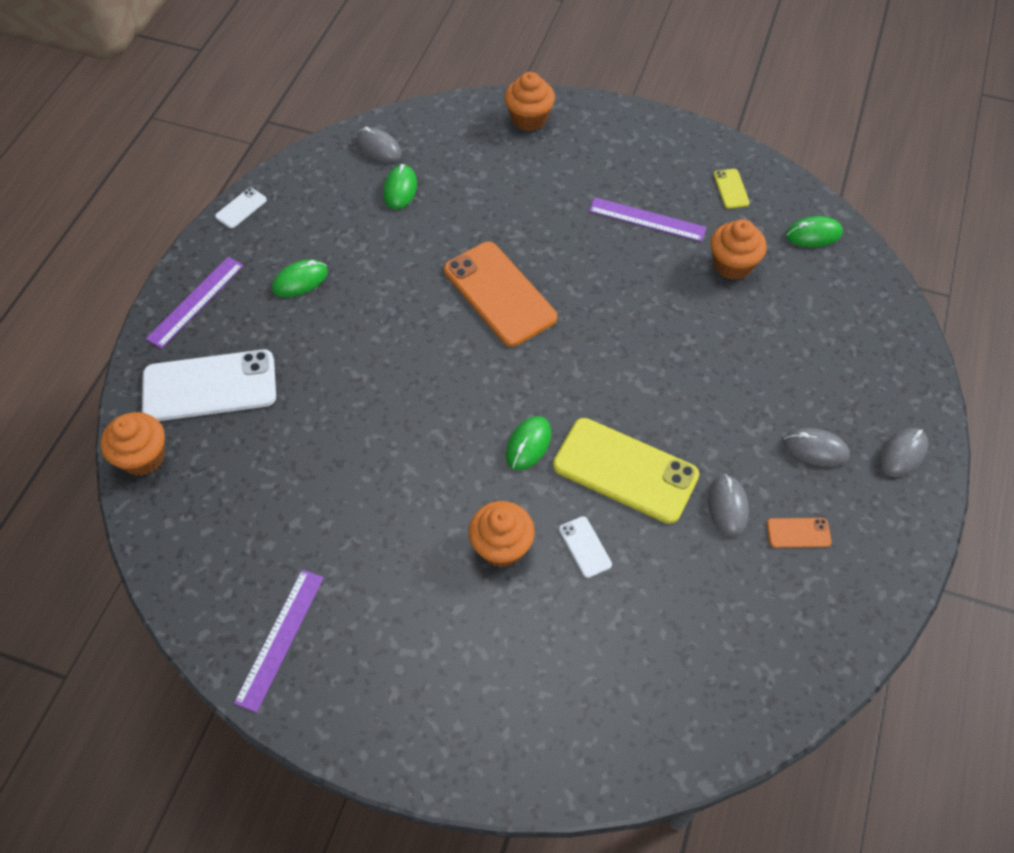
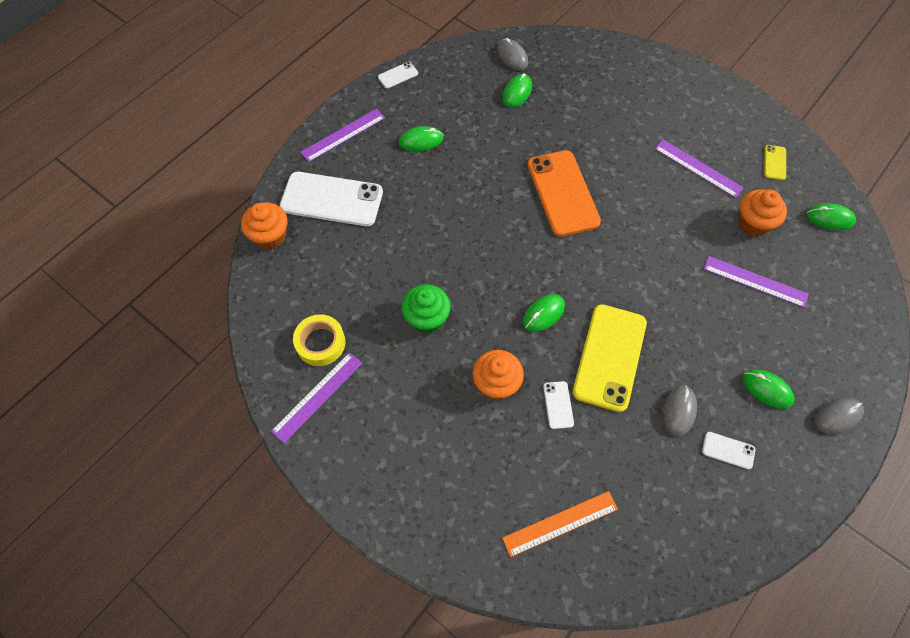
camera: 20 degrees right, 5 degrees up
(260, 570) = (320, 343): none -> yellow tape
(386, 496) = (427, 318): none -> green cupcake
(529, 119) = (633, 64): orange cupcake -> none
(625, 470) = (609, 357): yellow phone -> yellow phone turned 60 degrees clockwise
(638, 686) = (560, 523): none -> orange ruler
(758, 330) = (755, 281): none -> purple ruler
(798, 533) = (728, 450): orange phone -> white phone
(815, 449) = (767, 389): grey mouse -> green mouse

